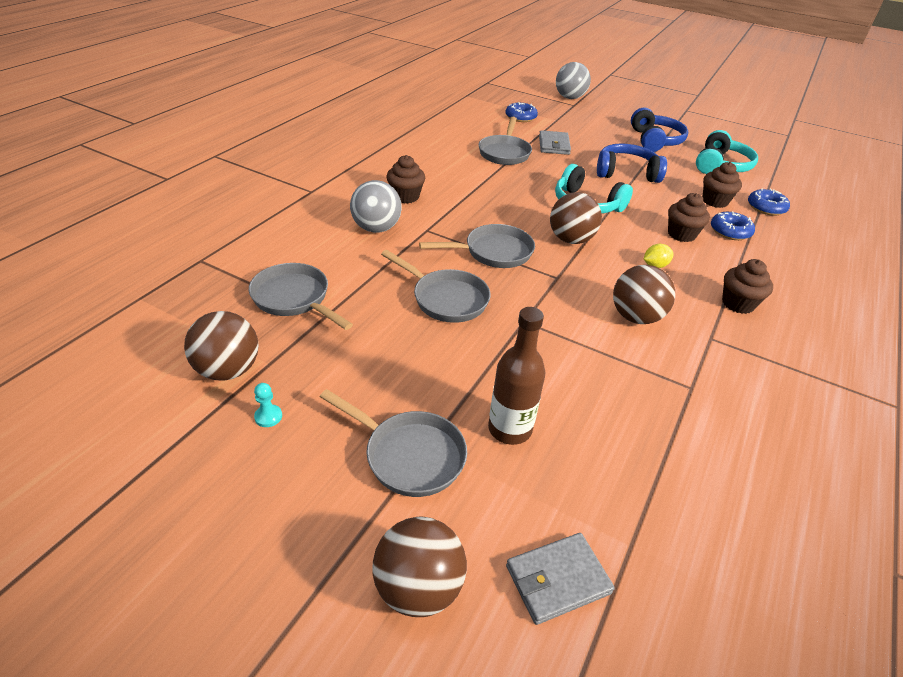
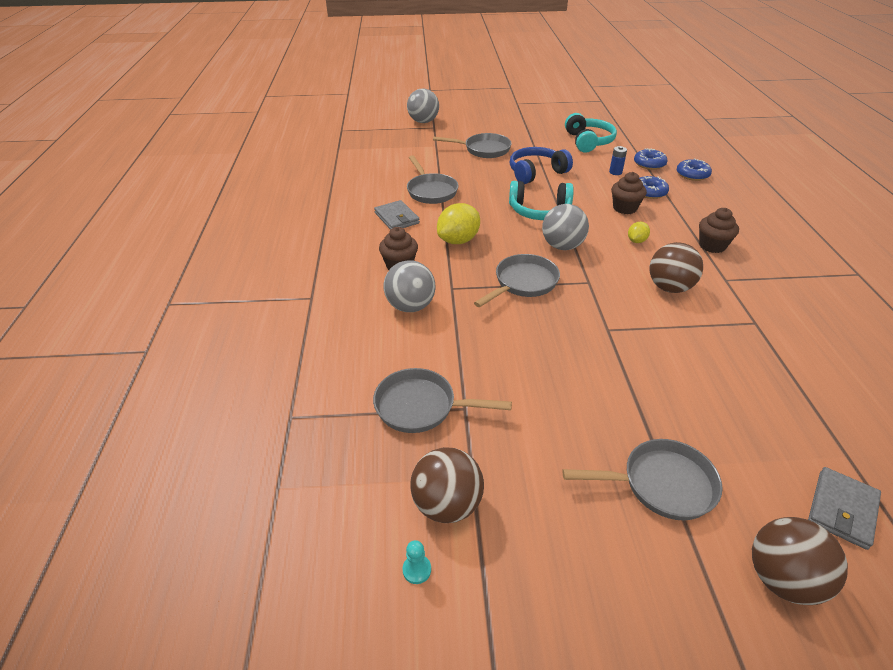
camera: 30 degrees left, 0 degrees up
(268, 417) = (529, 523): turquoise pawn -> turquoise pawn (417, 570)
(446, 299) = (536, 341): grey pan -> grey pan (484, 150)
(479, 198) = (458, 240): none -> yellow lemon
(509, 429) = (696, 420): brown bottle -> none
(520, 117) = (406, 153): blue donut -> blue donut (692, 175)
(554, 145) = (460, 169): grey wallet -> grey wallet (397, 218)
(570, 239) = (562, 246): brown ball -> grey ball
(655, 141) = (525, 137): blue headphones -> none
(715, 201) = (615, 172): brown cupcake -> blue battery

